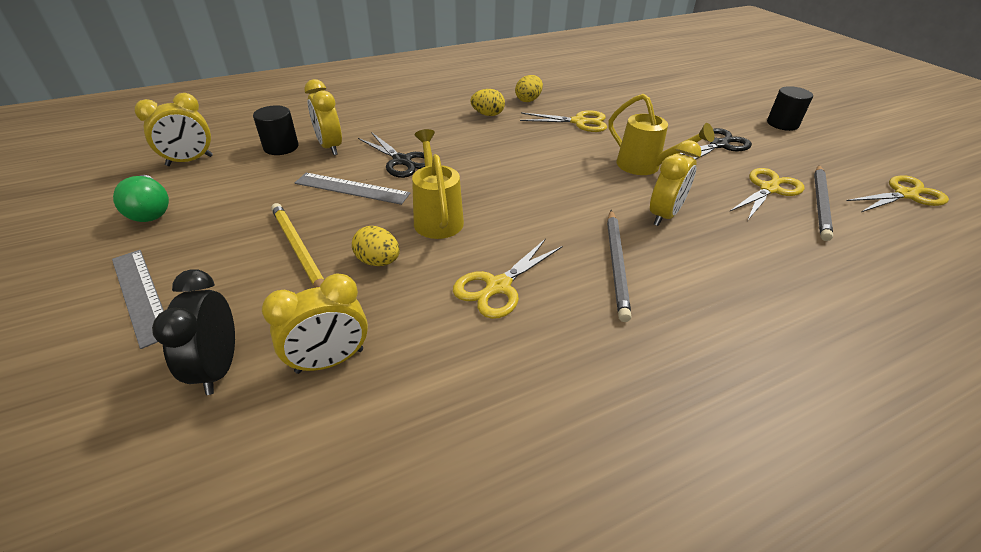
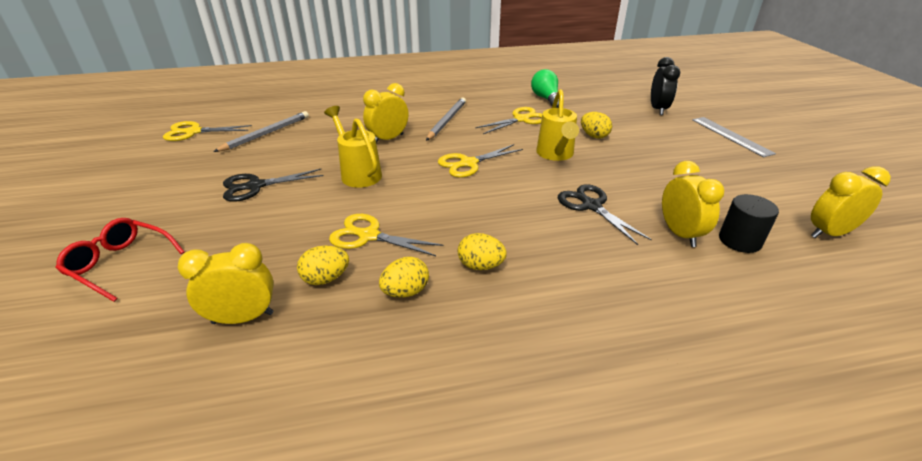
camera: 165 degrees left, 5 degrees down
(150, 210) = (796, 184): green light bulb -> green light bulb (546, 99)
(298, 250) = (650, 147): yellow pencil -> none
(330, 361) = (606, 106): yellow clock -> yellow clock (243, 318)
(352, 188) = (632, 183): grey ruler -> none
(582, 101) = (326, 279): none -> yellow egg
(714, 95) = (120, 264): none -> red glasses
(769, 189) = (284, 146): yellow scissors -> yellow scissors (468, 163)
(782, 124) = (139, 203): black cylinder -> none

